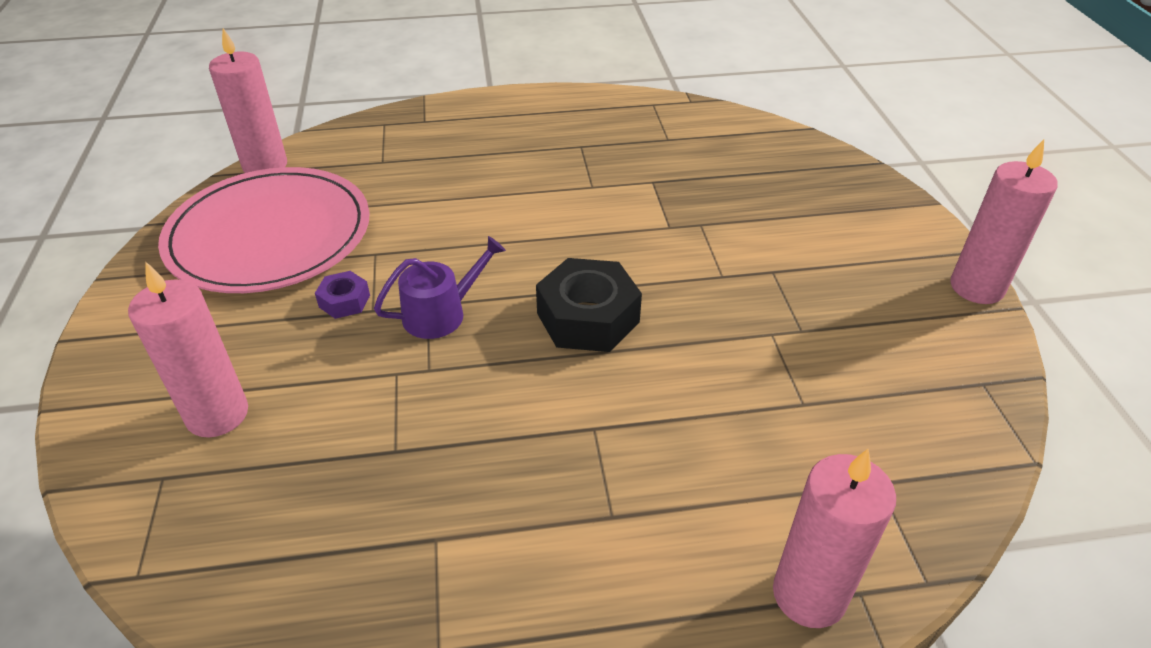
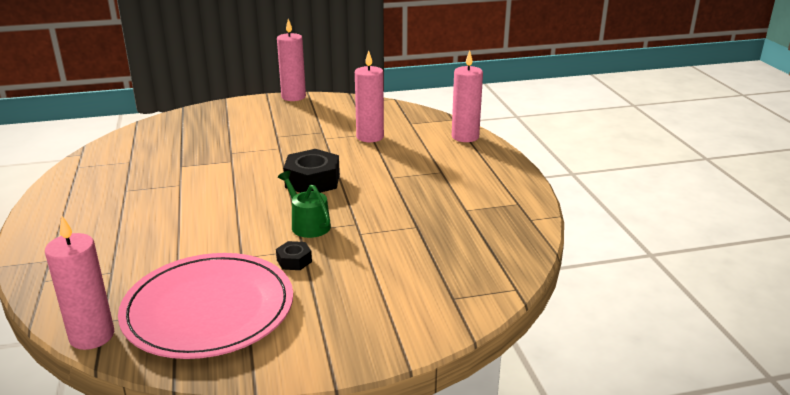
camera: 95 degrees left, 15 degrees down
(217, 414) = (401, 289): pink candle -> pink candle (370, 137)
(344, 301) = (294, 261): purple nut -> black nut
(441, 313) = (308, 224): purple watering can -> green watering can

